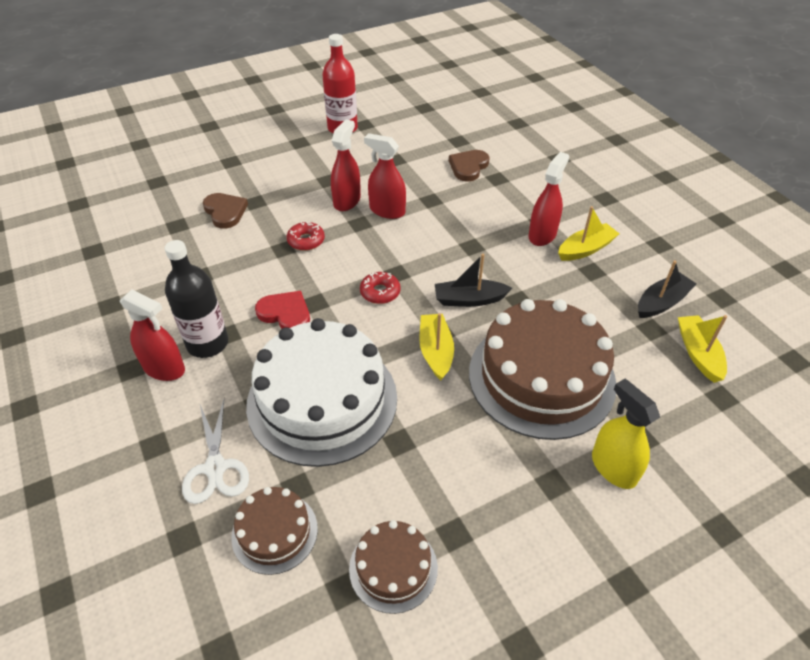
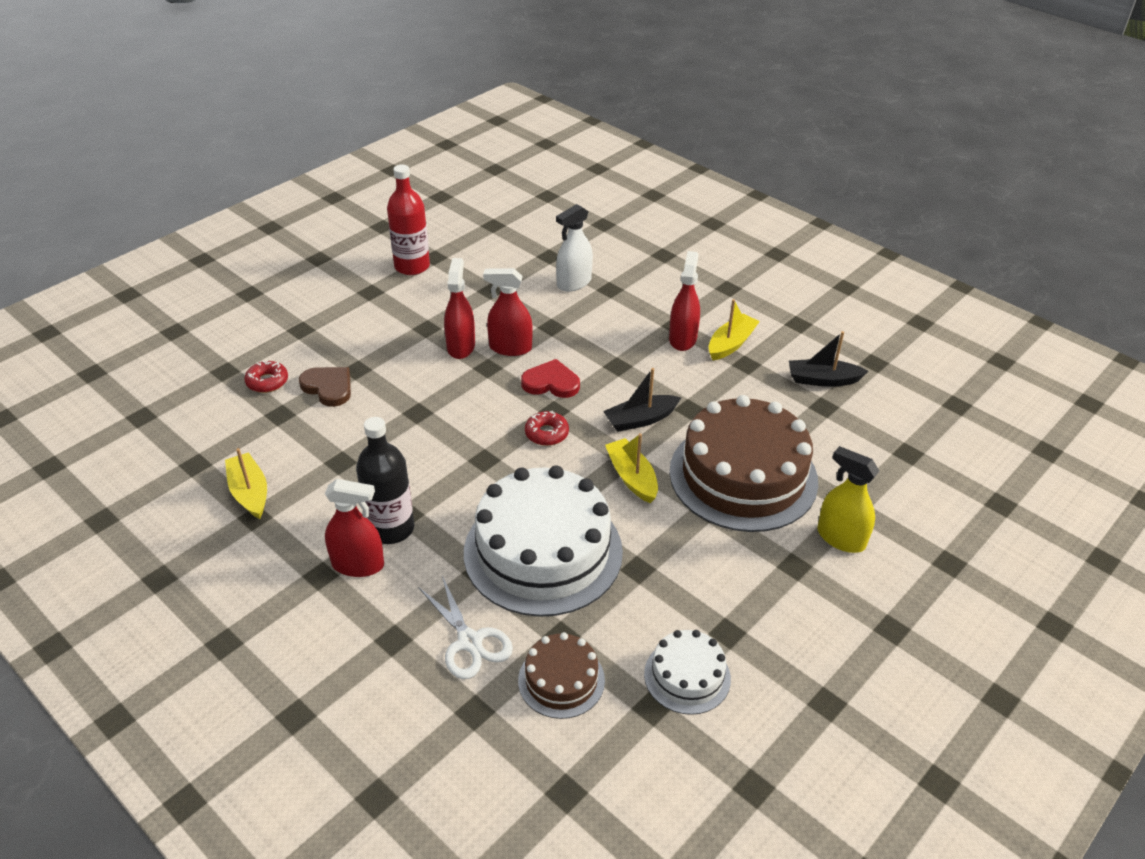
camera: 20 degrees left, 5 degrees down
(285, 313) = (458, 478): red heart -> red heart (551, 383)
(306, 241) = (439, 398): red donut -> red donut (267, 382)
(393, 568) = (687, 676): brown cake -> white cake
(468, 167) = (574, 283): brown heart -> white spray bottle
(661, 302) = (823, 380): black boat -> black boat turned 120 degrees counterclockwise
(698, 353) = (873, 419): yellow boat -> yellow boat (249, 492)

